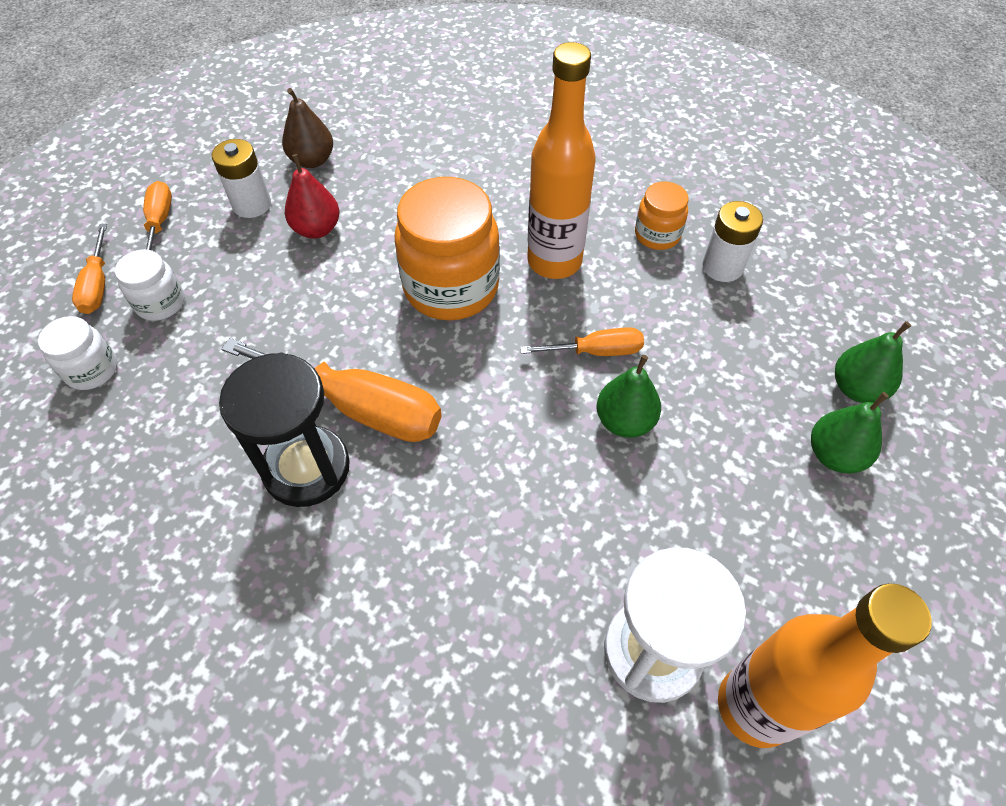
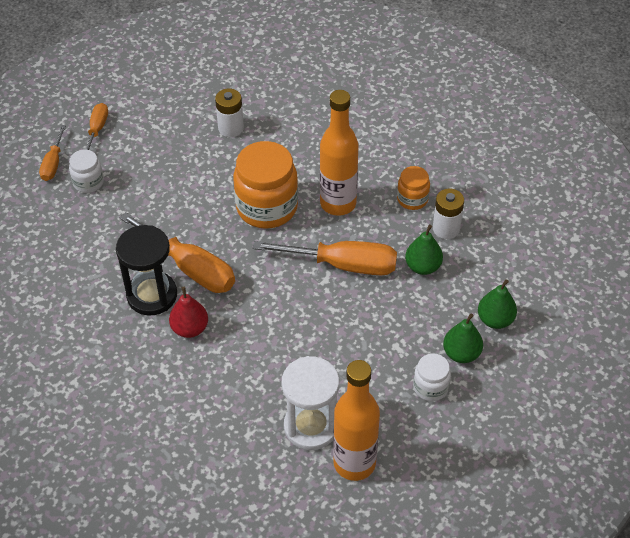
camera: 15 degrees right, 5 degrees down
(92, 370) = (42, 215): white jar -> white jar (430, 387)
(252, 204) = (157, 128): white battery -> white battery (231, 128)
(312, 160) = (203, 104): brown pear -> none
(317, 229) = (194, 153): red pear -> red pear (190, 328)
(595, 351) = (342, 265): orange screwdriver -> orange screwdriver, size x1.86
(624, 421) = (343, 308): green pear -> green pear (423, 266)

